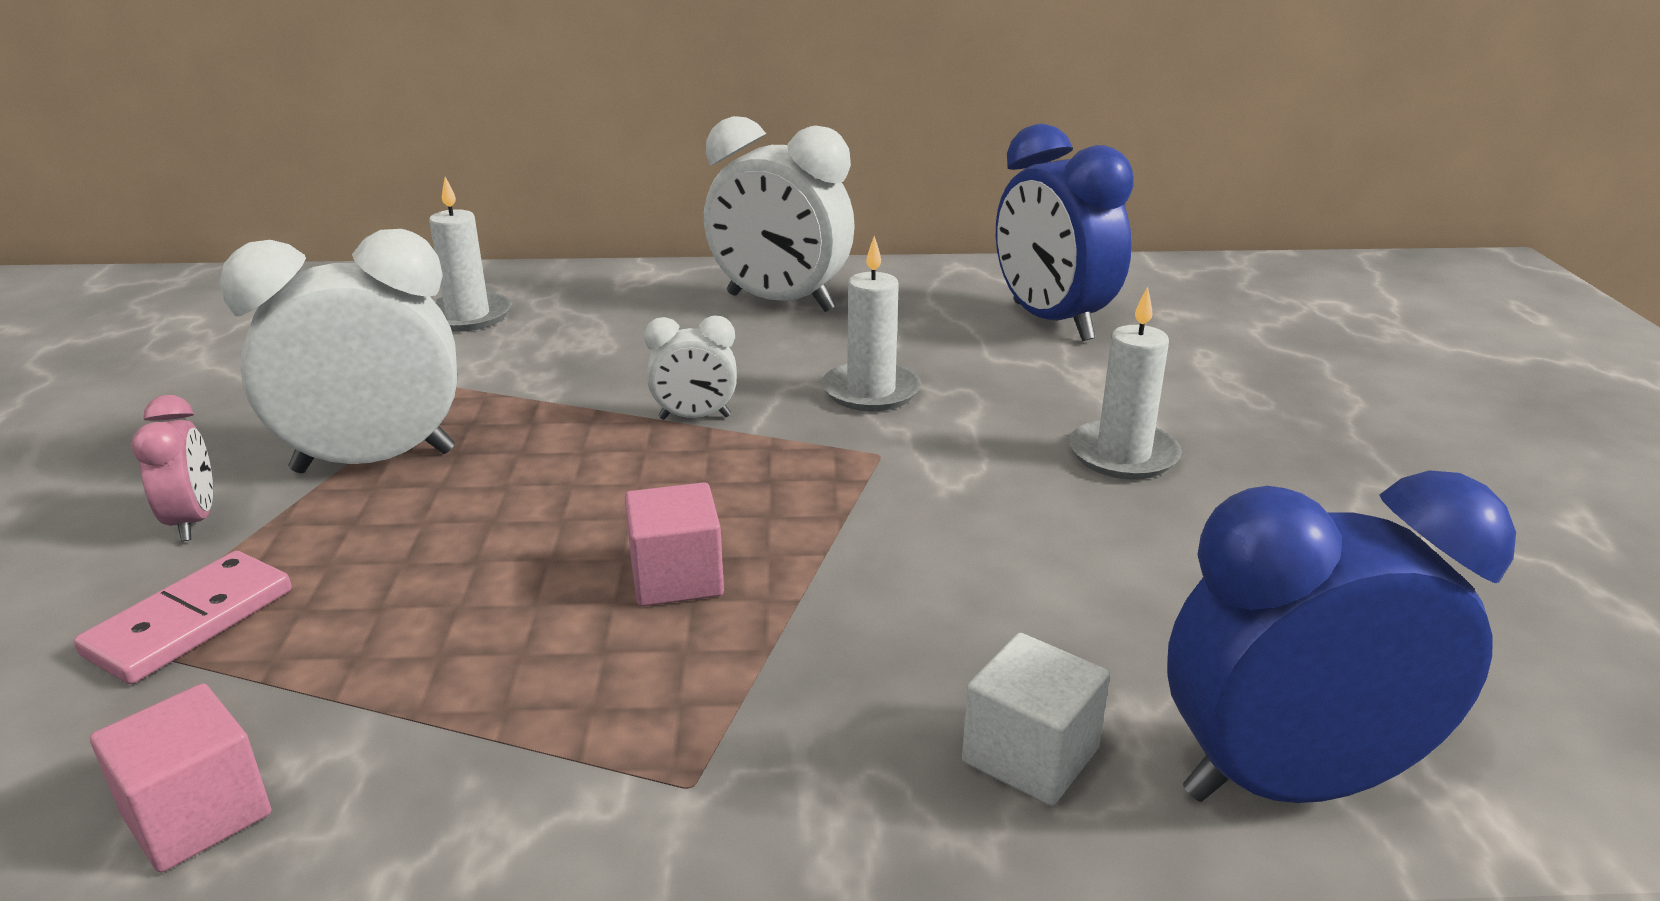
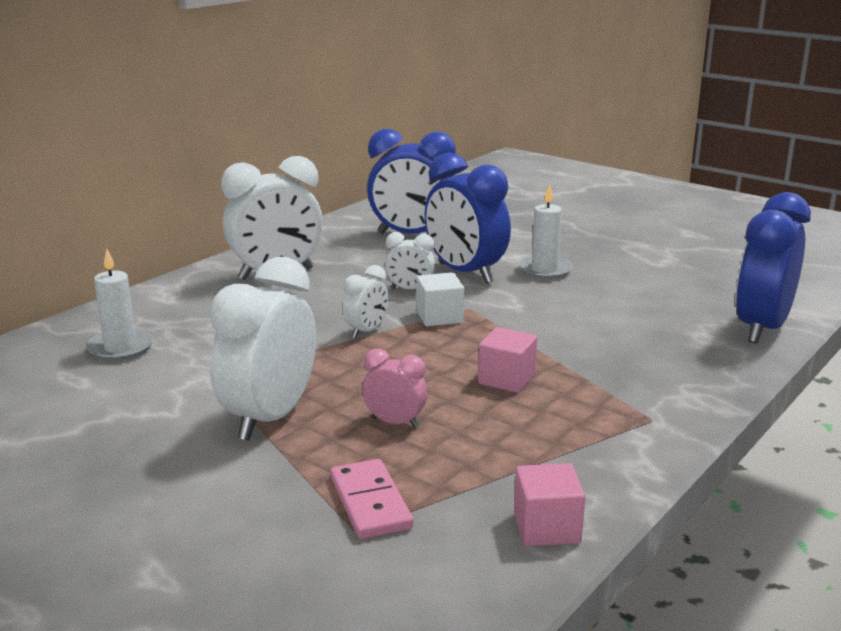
camera: 50 degrees left, 5 degrees down
(193, 521) = (253, 483): pink clock -> pink clock (395, 423)
(871, 391) = (410, 290): white candle -> white clock
(995, 404) = (465, 273): none -> blue clock
(1030, 755) = (705, 358): white cube -> white cube (439, 317)

